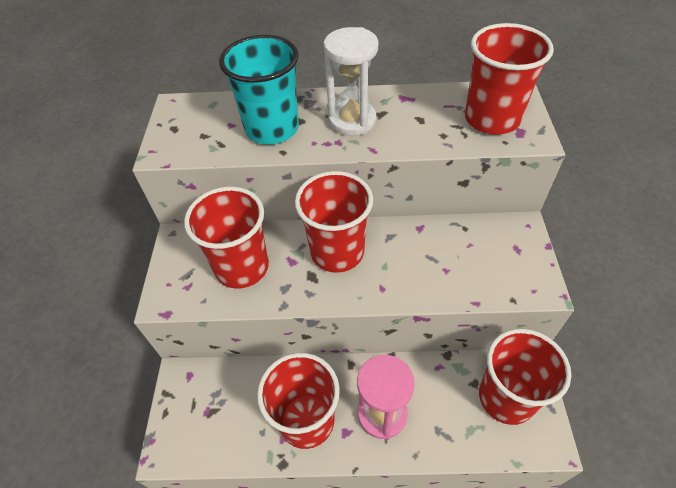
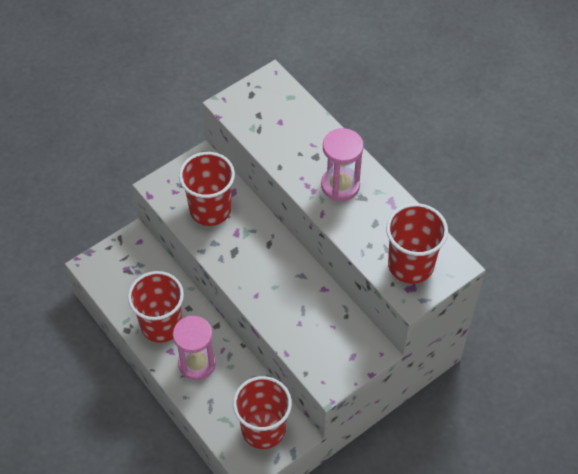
camera: 50 degrees right, 5 degrees up
(272, 128) = (295, 146): turquoise cup -> none
(337, 252) = (264, 253): red cup -> none
(352, 120) = (340, 185): white hourglass -> pink hourglass

